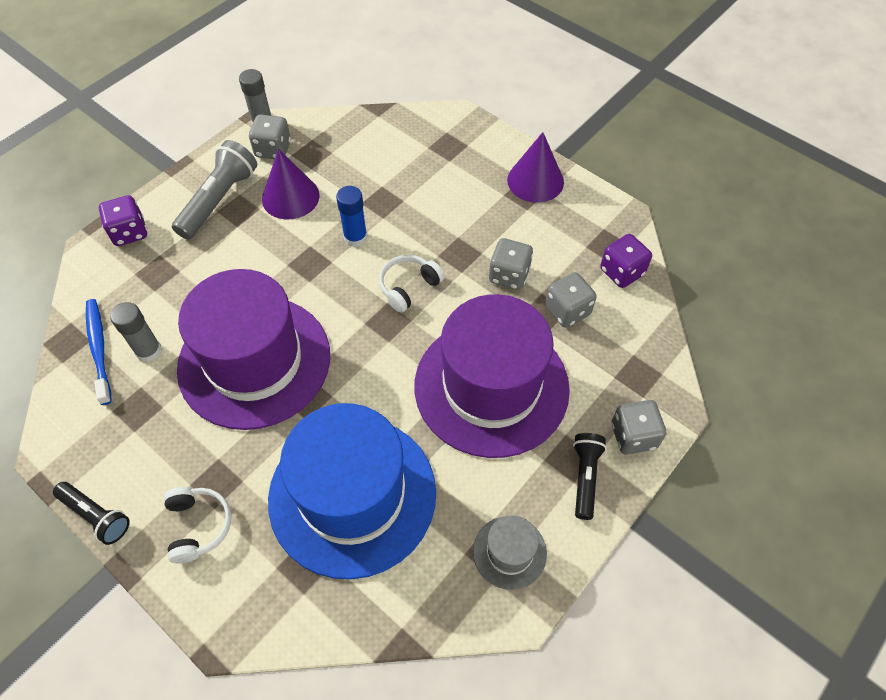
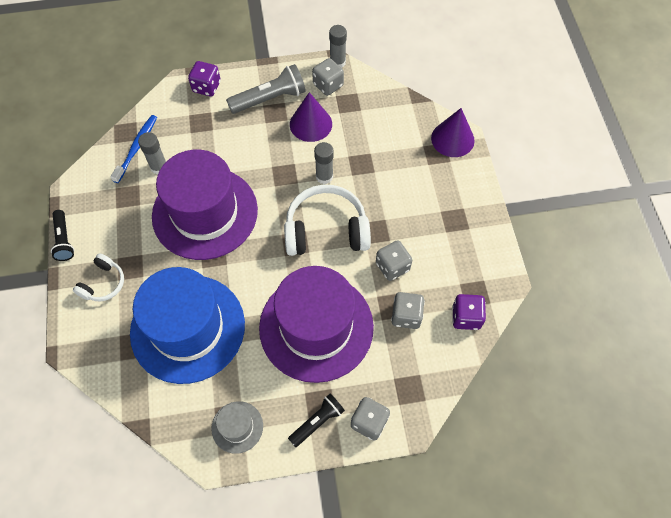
camera: 40 degrees right, 5 degrees up
(355, 237) = (324, 176): blue glue stick -> grey glue stick
(409, 287) = (326, 230): white headphones -> white headphones, size x1.87
(535, 181) = (470, 216): purple cone -> purple cone (452, 139)

